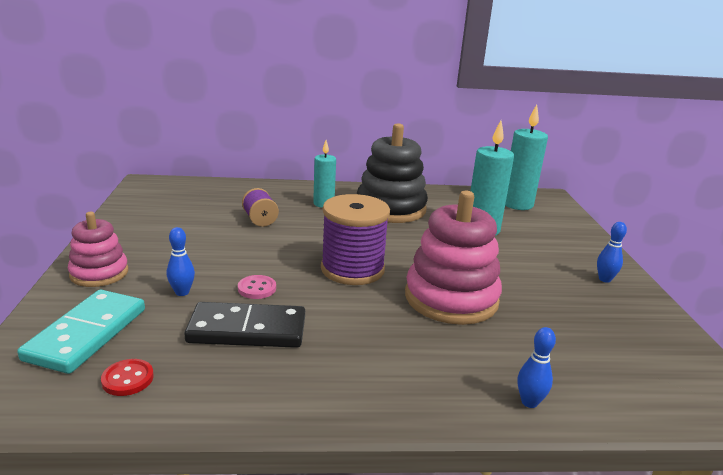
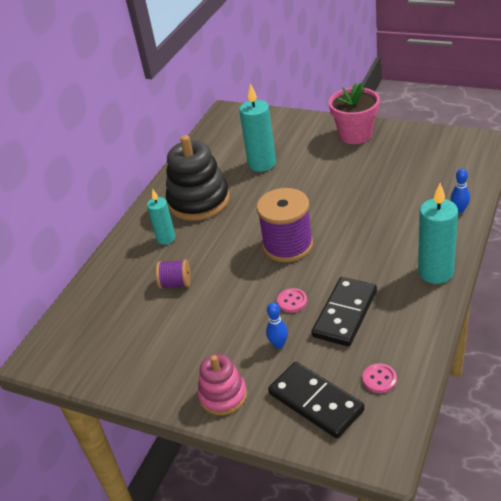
camera: 55 degrees left, 15 degrees up
(86, 334) = (315, 402): turquoise domino -> black domino
(128, 379) = (379, 379): red button -> pink button
(451, 298) = (348, 208): pink stacking toy -> none
(517, 204) = (231, 132): turquoise candle -> turquoise candle (435, 272)
(604, 279) = (355, 135): blue bowling pin -> pink flower pot

